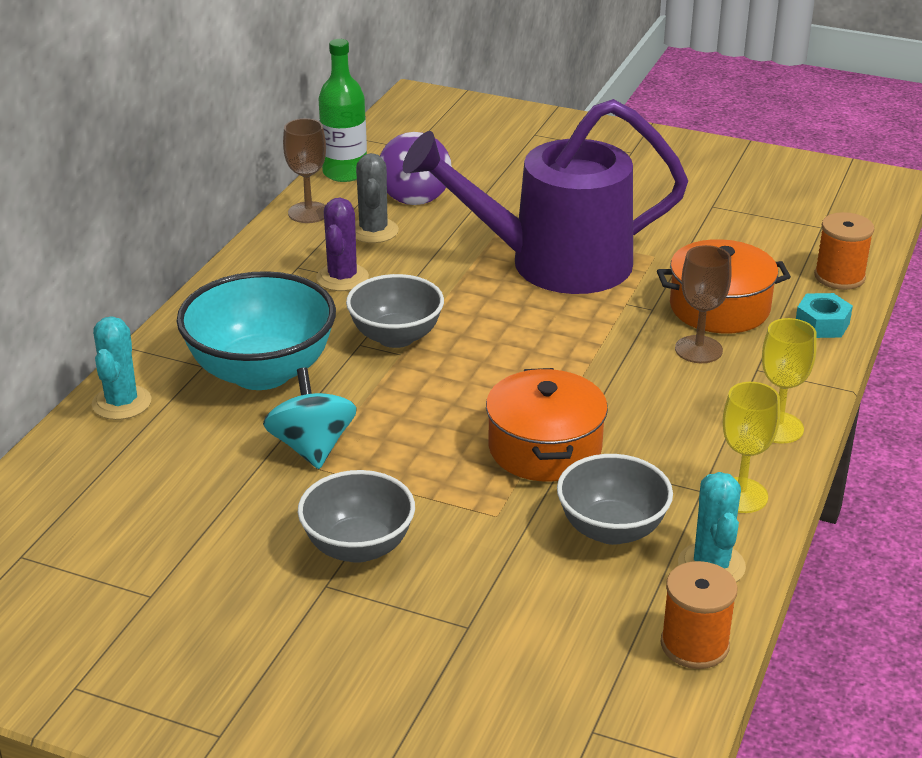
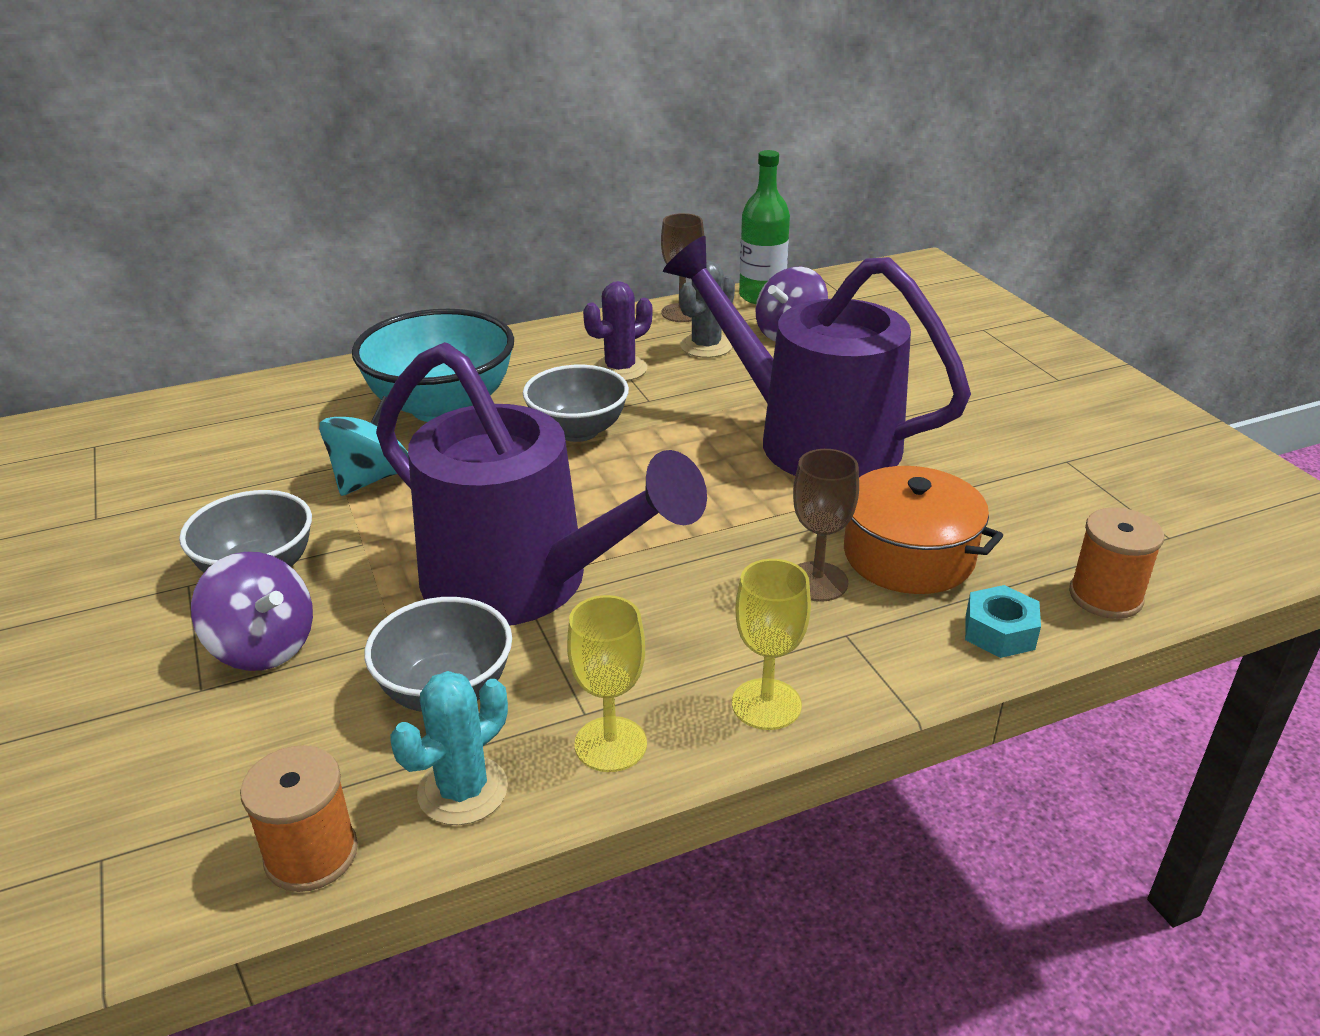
camera: 45 degrees right, 0 degrees up
(121, 403) = (326, 381): turquoise cactus -> none
(457, 581) = (263, 646): none -> purple spinning top
(544, 448) = (525, 584): orange pot -> purple watering can

